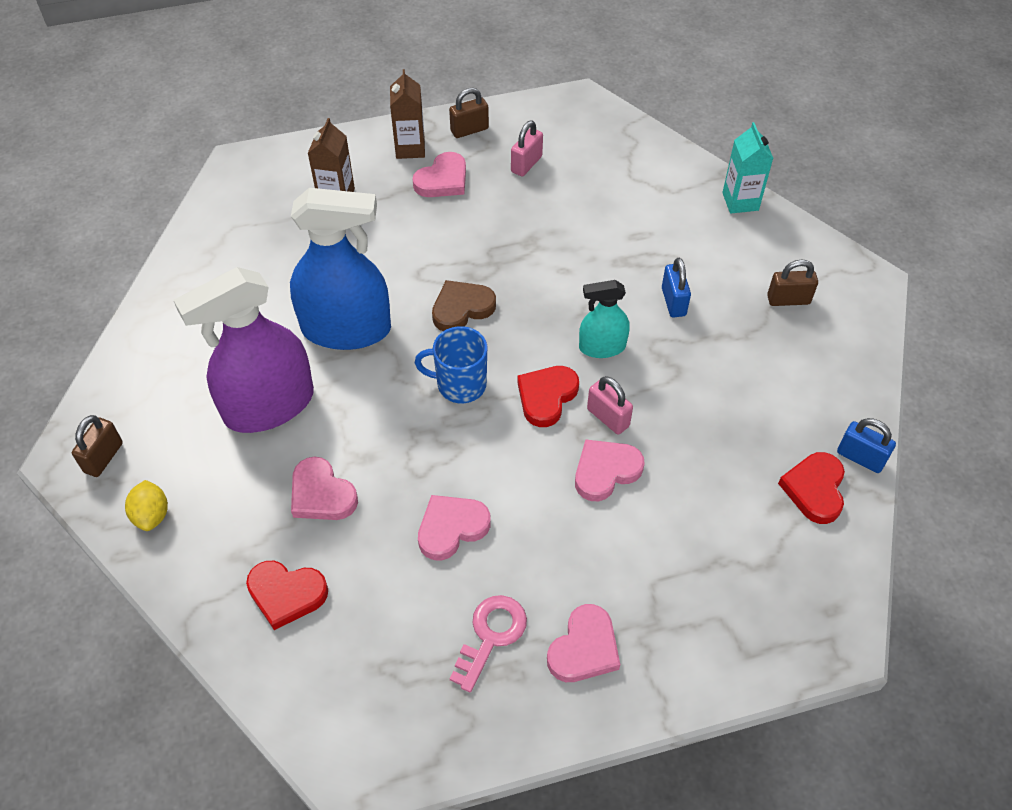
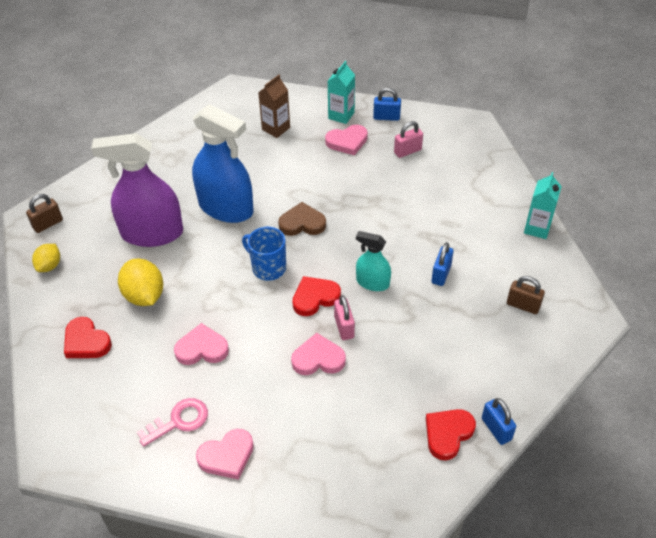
camera: 30 degrees right, 5 degrees down
(321, 494) = (144, 295): pink heart -> yellow lemon
(410, 148) = (341, 115): brown carton -> turquoise carton
(469, 130) = (386, 117): brown padlock -> blue padlock

